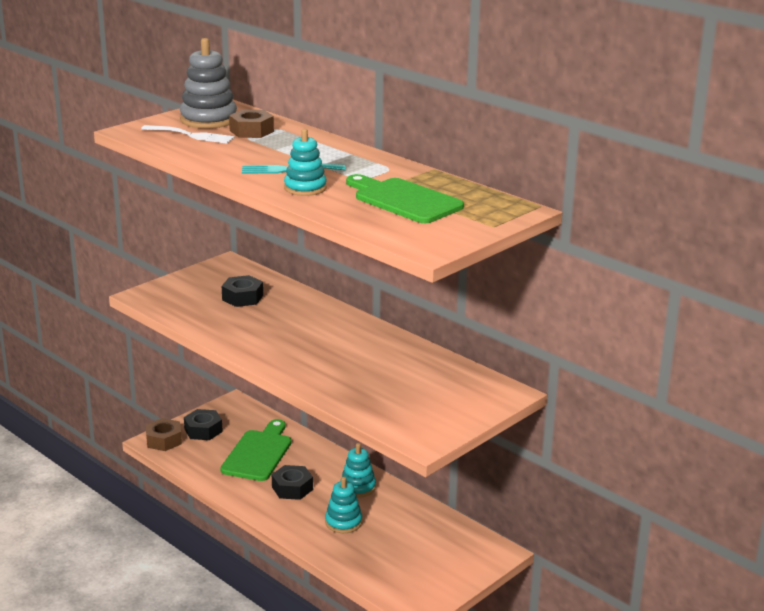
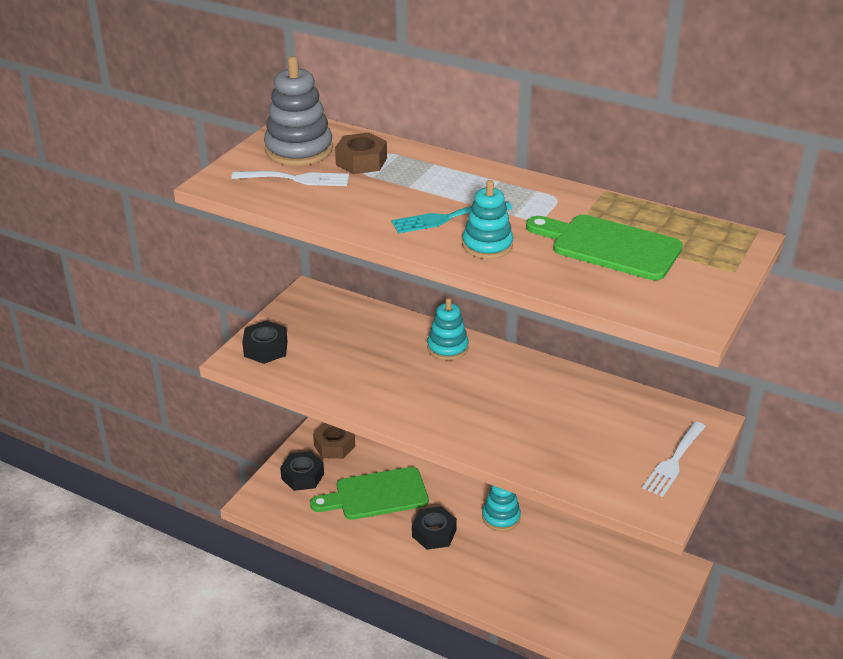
camera: 15 degrees left, 10 degrees up
(164, 440) = (266, 498): brown nut -> brown nut (334, 446)
(242, 297) = (353, 341): black nut -> black nut (265, 348)
(258, 453) = (376, 495): green cutting board -> green cutting board turned 105 degrees counterclockwise
(343, 522) = (508, 566): turquoise stacking toy -> turquoise stacking toy (447, 348)
(458, 412) = (674, 461): none -> white fork

